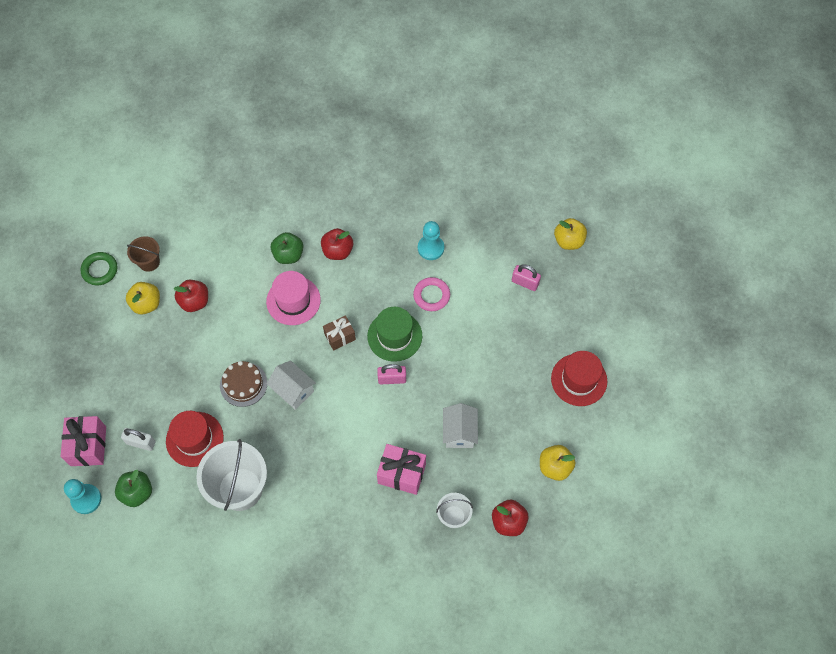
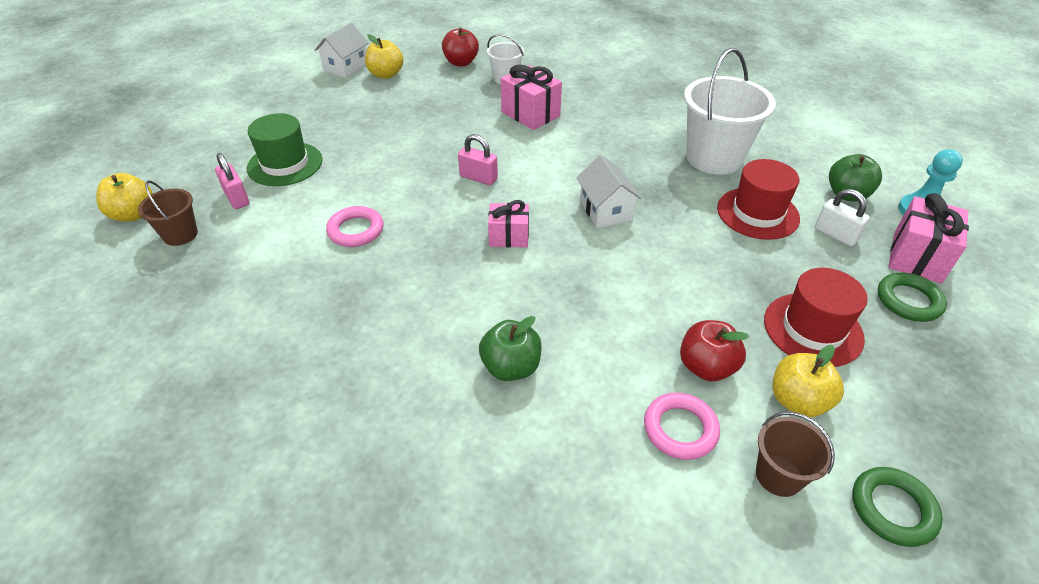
camera: 150 degrees left, 20 degrees down
(93, 403) = (908, 301): none -> green ring
(197, 263) = (680, 429): none -> pink ring
(243, 384) = (669, 239): brown cake -> none
(293, 300) = (544, 302): pink hat -> none
(337, 251) = (430, 337): red apple -> none
(340, 337) = (509, 237): brown gift -> pink gift
(394, 336) = (440, 211): green hat -> green hat (285, 164)
(430, 248) = (299, 281): turquoise pawn -> none
(459, 432) = (447, 119): white house -> white house (346, 67)
(525, 242) = (180, 235): none -> brown bucket
(579, 380) = (292, 111): red hat -> red hat (813, 329)

